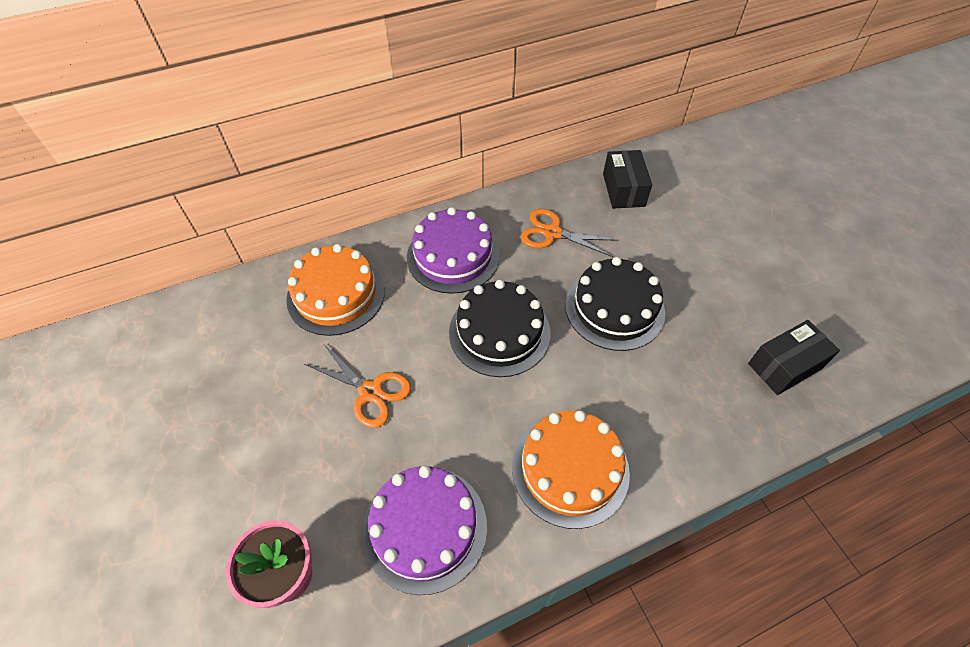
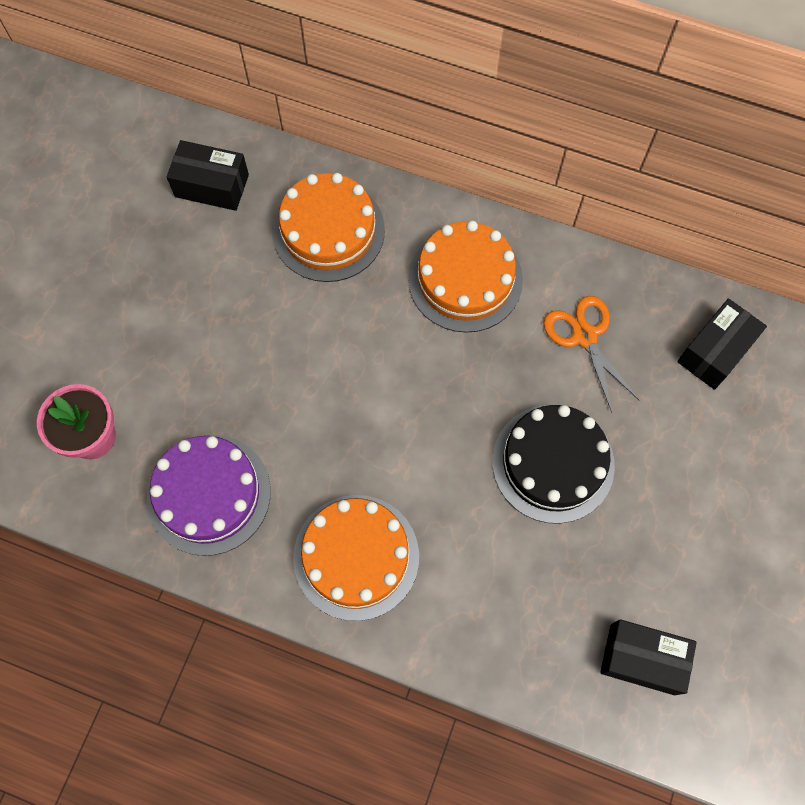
camera: 45 degrees right, 15 degrees up
(221, 329) = (212, 185): none -> black box
(370, 392) = (272, 348): orange scissors -> none
(453, 256) = (465, 279): purple cake -> orange cake
(499, 332) = (426, 391): black cake -> none

